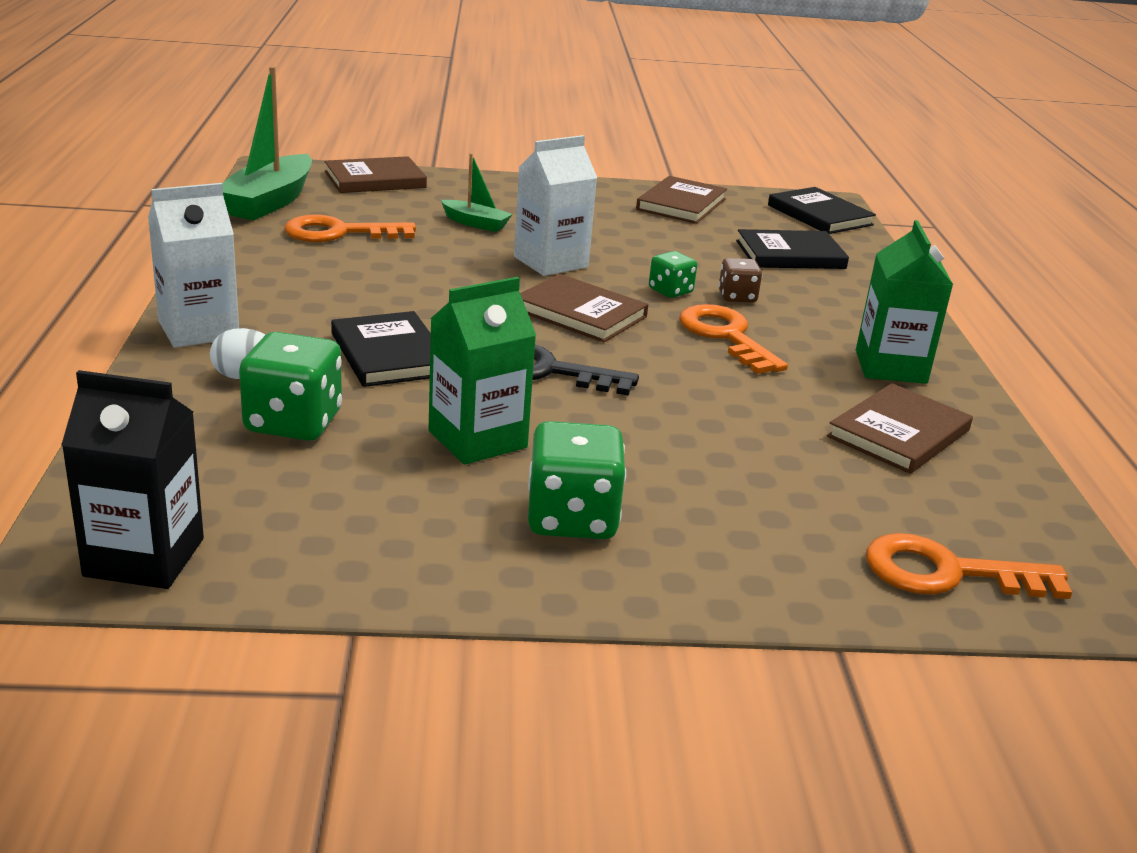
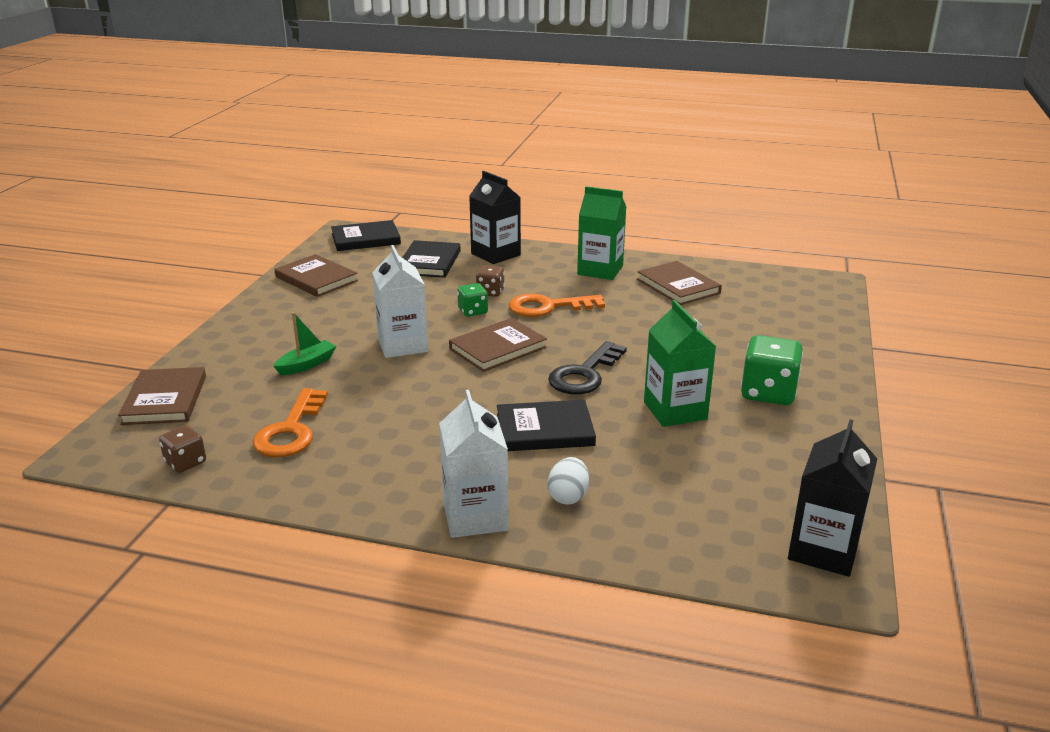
camera: 70 degrees left, 0 degrees up
(269, 202) = (185, 462): green boat -> brown dice
(293, 422) = (645, 479): green dice -> none
(862, 291) = (495, 254): none -> black carton
(947, 573) = (811, 307): orange key -> none

